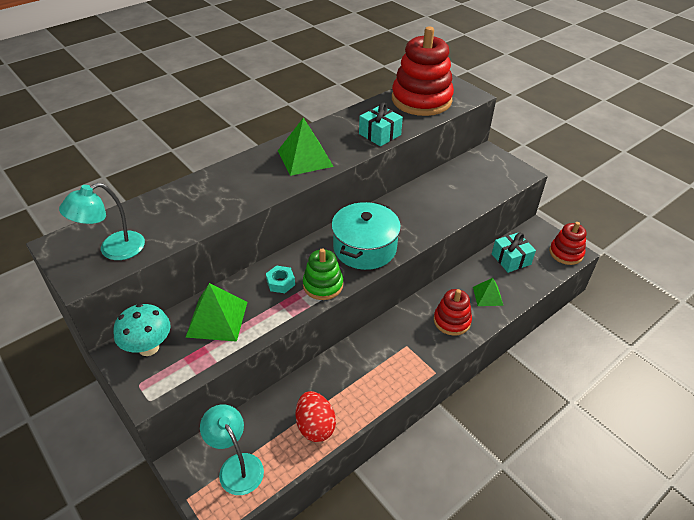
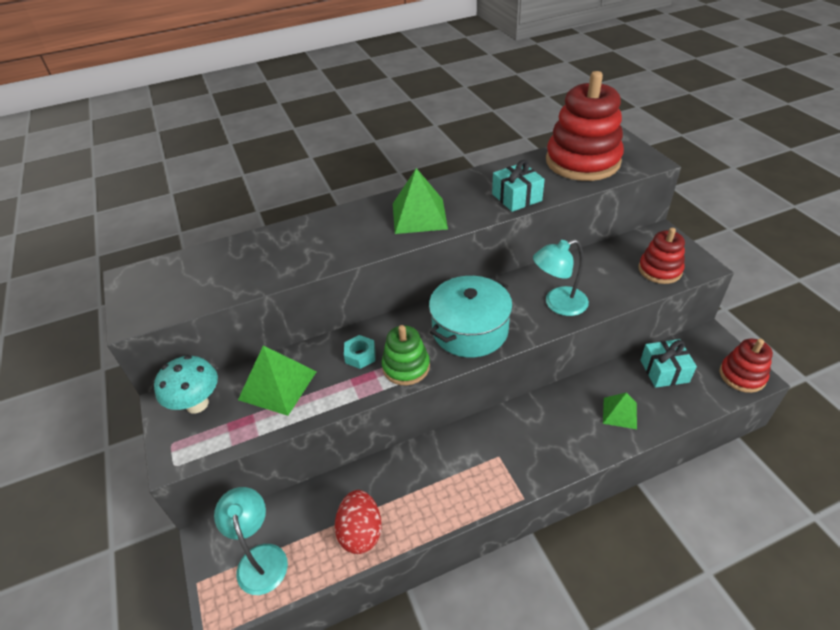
camera: 20 degrees right, 0 degrees up
(113, 250) = (178, 291): turquoise lamp -> turquoise lamp (558, 304)
(452, 321) = (564, 436): red stacking toy -> red stacking toy (659, 270)

